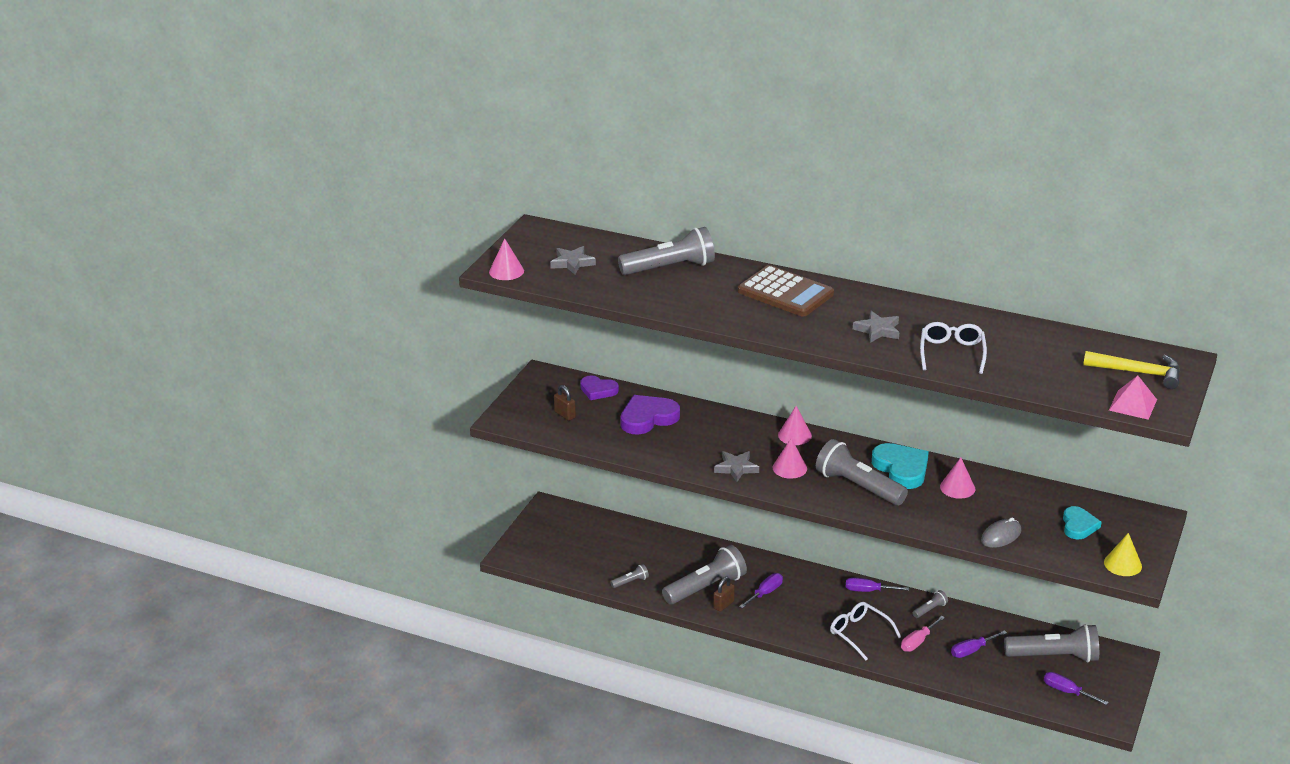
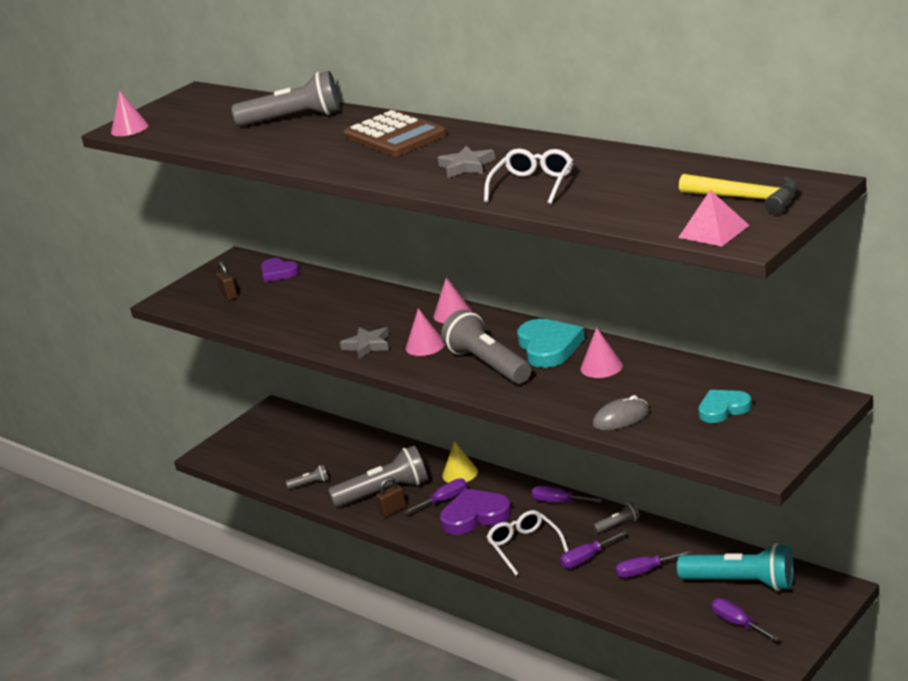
camera: 20 degrees right, 5 degrees down
(572, 263) = (200, 119): grey star -> none
(648, 418) = (309, 298): purple heart -> purple heart (475, 516)
(918, 642) = (586, 558): pink screwdriver -> purple screwdriver
(1054, 656) = (741, 583): grey flashlight -> turquoise flashlight
(1078, 526) = (723, 409): turquoise heart -> turquoise heart turned 135 degrees counterclockwise
(1122, 564) = (754, 452): yellow cone -> yellow cone (460, 473)

